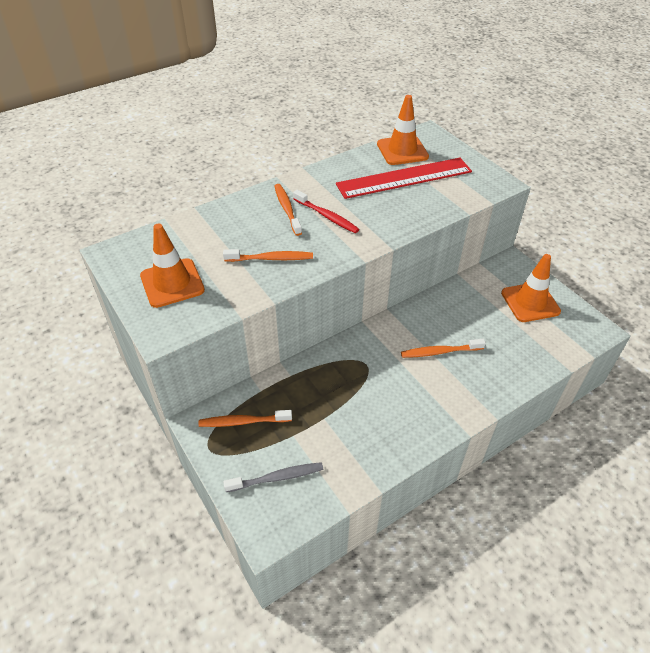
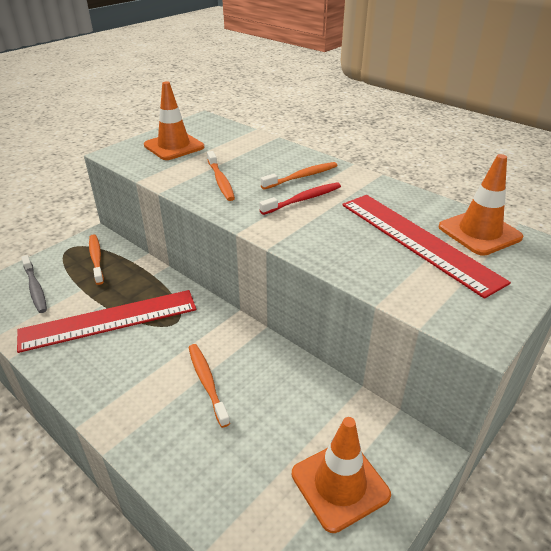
camera: 75 degrees right, 10 degrees down
(327, 216) = (303, 199): red toothbrush -> red toothbrush turned 150 degrees counterclockwise
(349, 412) = (109, 320): none -> red ruler

